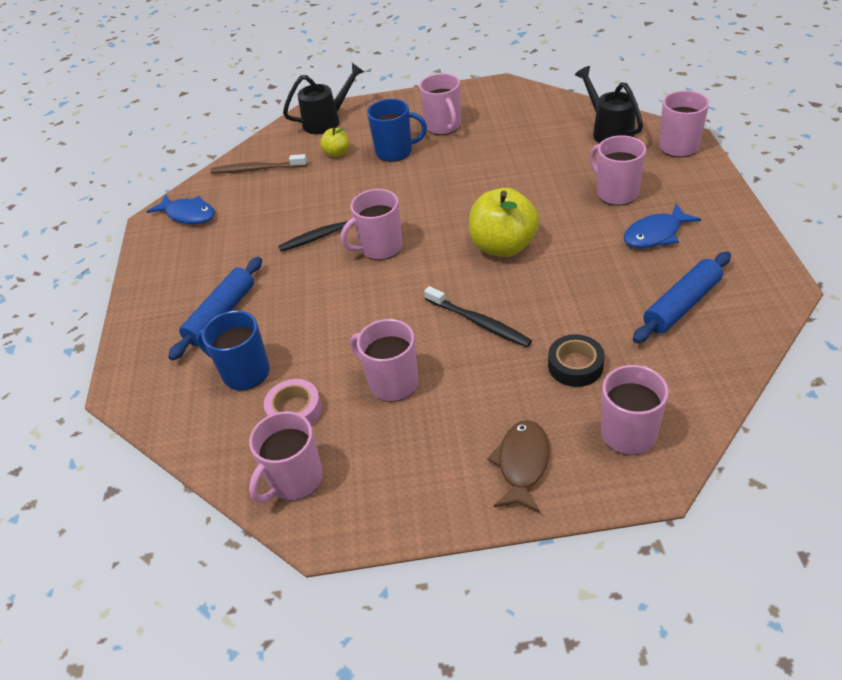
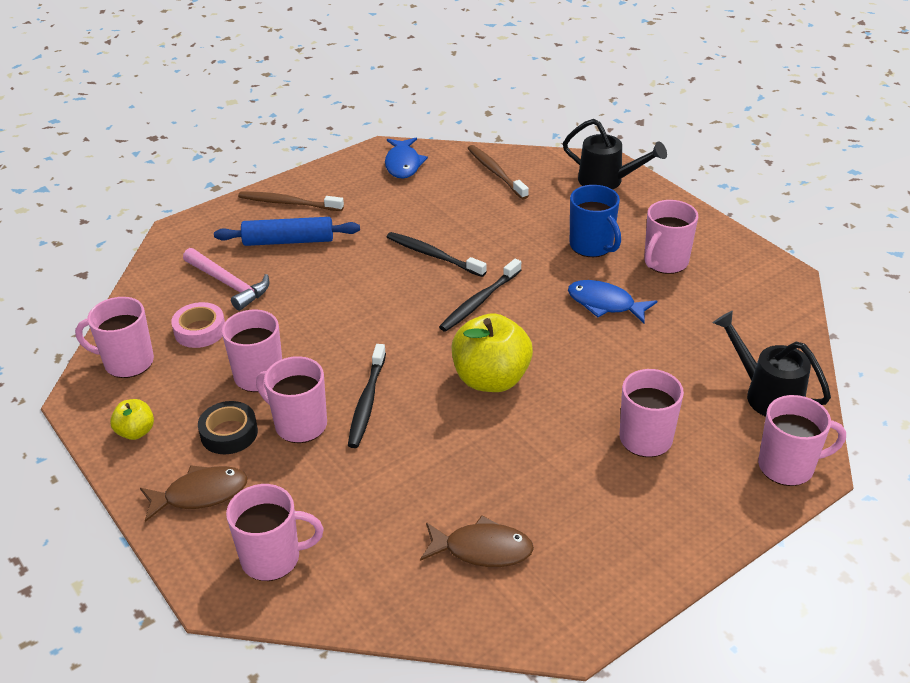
camera: 55 degrees right, 5 degrees down
(164, 300) = (288, 203): none -> brown toothbrush
(244, 372) = (228, 284): blue mug -> pink hammer
(337, 153) = (559, 209): yellow apple -> yellow apple (136, 432)
(380, 248) = (433, 296): pink mug -> pink mug (299, 424)
(408, 225) = (479, 302): none -> black toothbrush
(575, 365) = (343, 491): black tape -> black tape (229, 433)
(609, 131) = (766, 394): black watering can -> black watering can turned 75 degrees counterclockwise
(655, 234) = (592, 493): blue fish -> blue fish (605, 304)
(682, 305) = (482, 549): blue rolling pin -> brown fish

